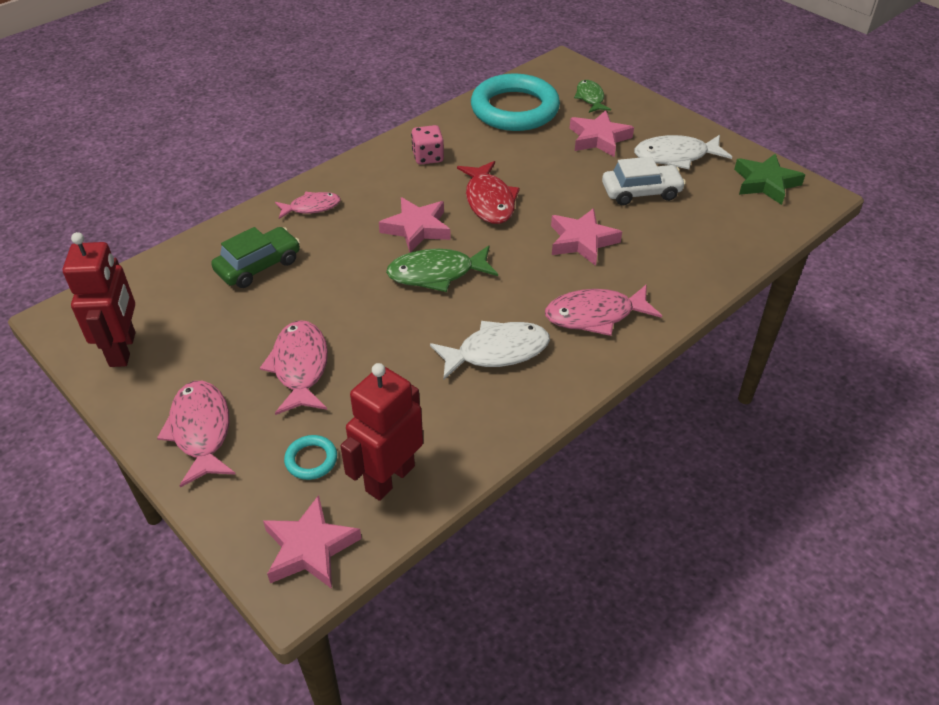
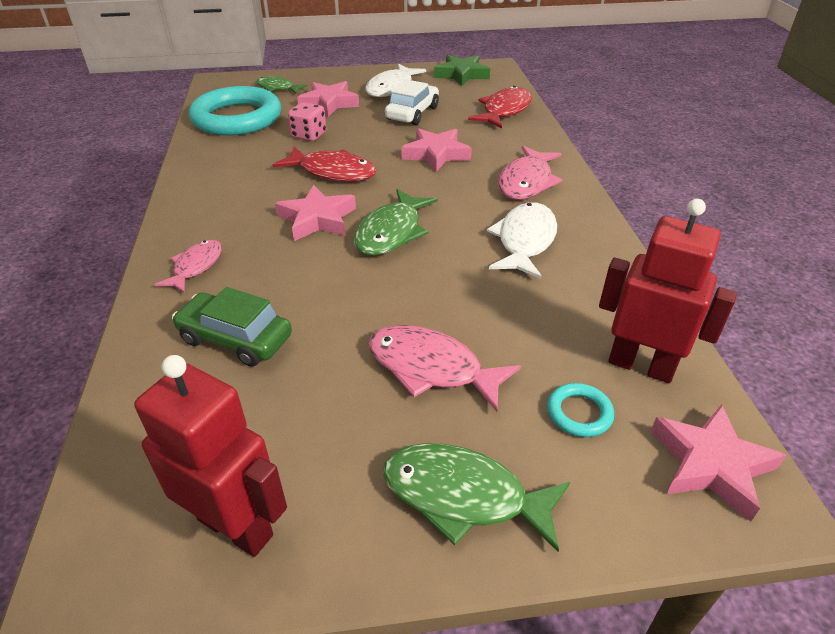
camera: 55 degrees left, 5 degrees down
(201, 431) = (463, 496): pink fish -> green fish
(258, 266) = (235, 339): green car -> green car turned 60 degrees counterclockwise
(389, 478) = (641, 365): red robot -> red robot turned 135 degrees clockwise
(428, 157) = (230, 177): pink dice -> pink dice (309, 135)
(721, 245) = (504, 110): none -> red fish

